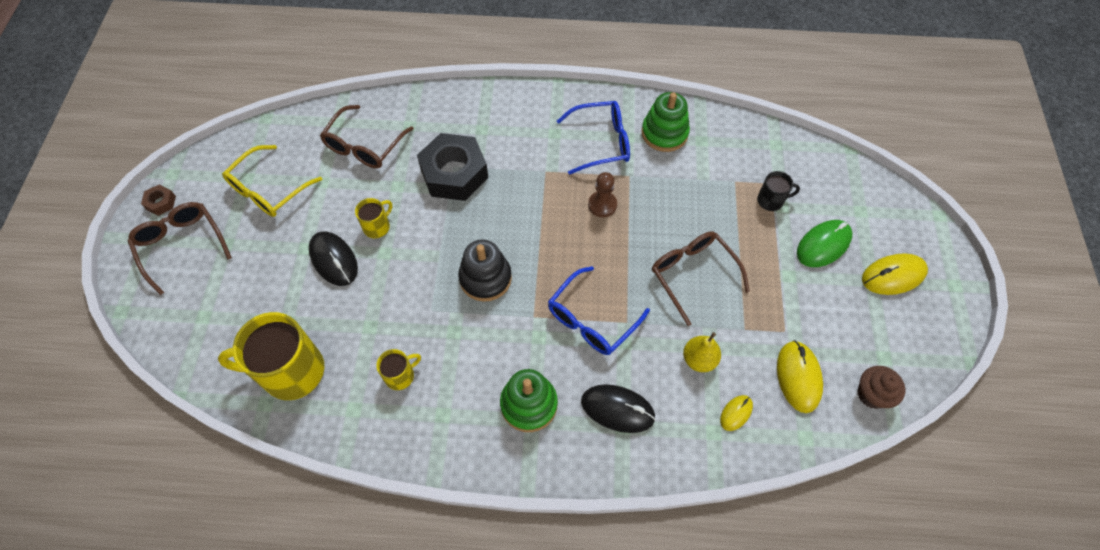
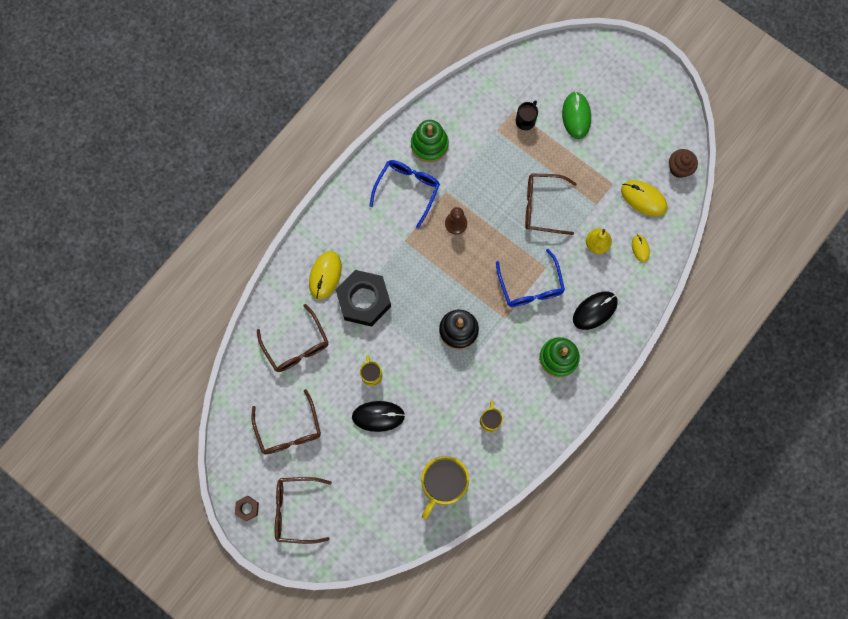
camera: 55 degrees left, 15 degrees up
(268, 190) = (289, 430): yellow glasses -> brown glasses
(893, 276) = (622, 95): yellow mouse -> yellow mouse (325, 275)

